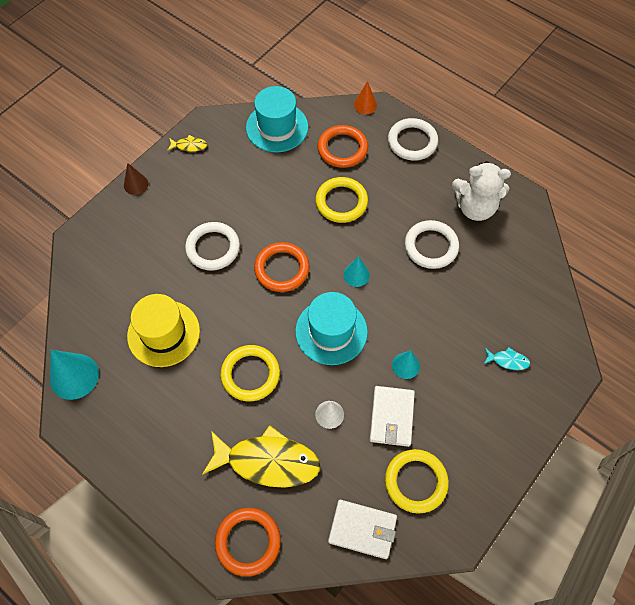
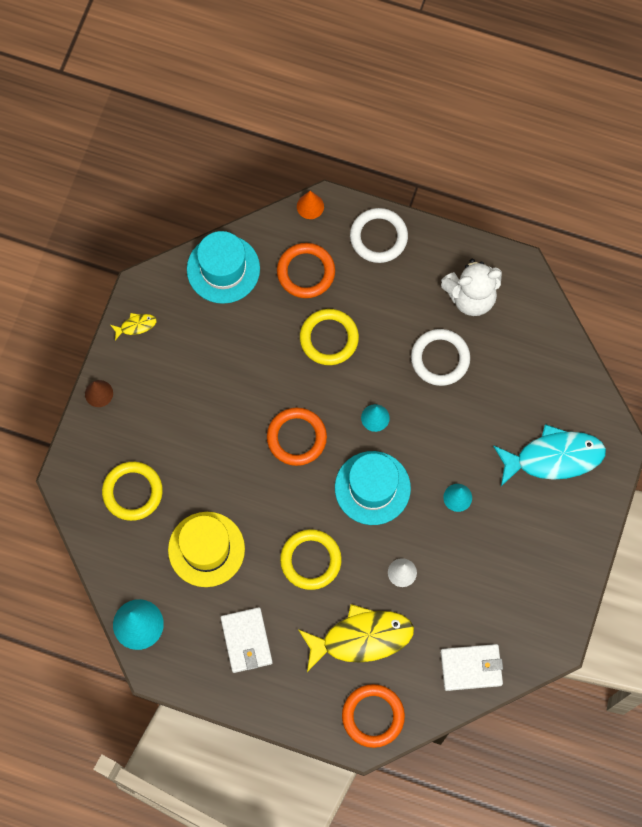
camera: 20 degrees left, 10 degrees up
(213, 248) = (215, 439): white ring -> none
(391, 417) = (461, 554): white wallet -> white wallet (246, 641)
(416, 482) = (504, 607): yellow ring -> yellow ring (132, 492)
(508, 360) = (554, 457): turquoise fish -> turquoise fish, size x2.36

